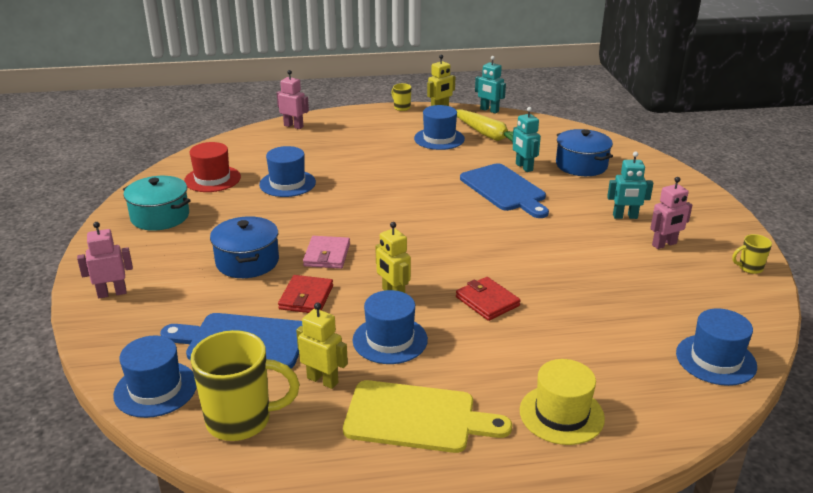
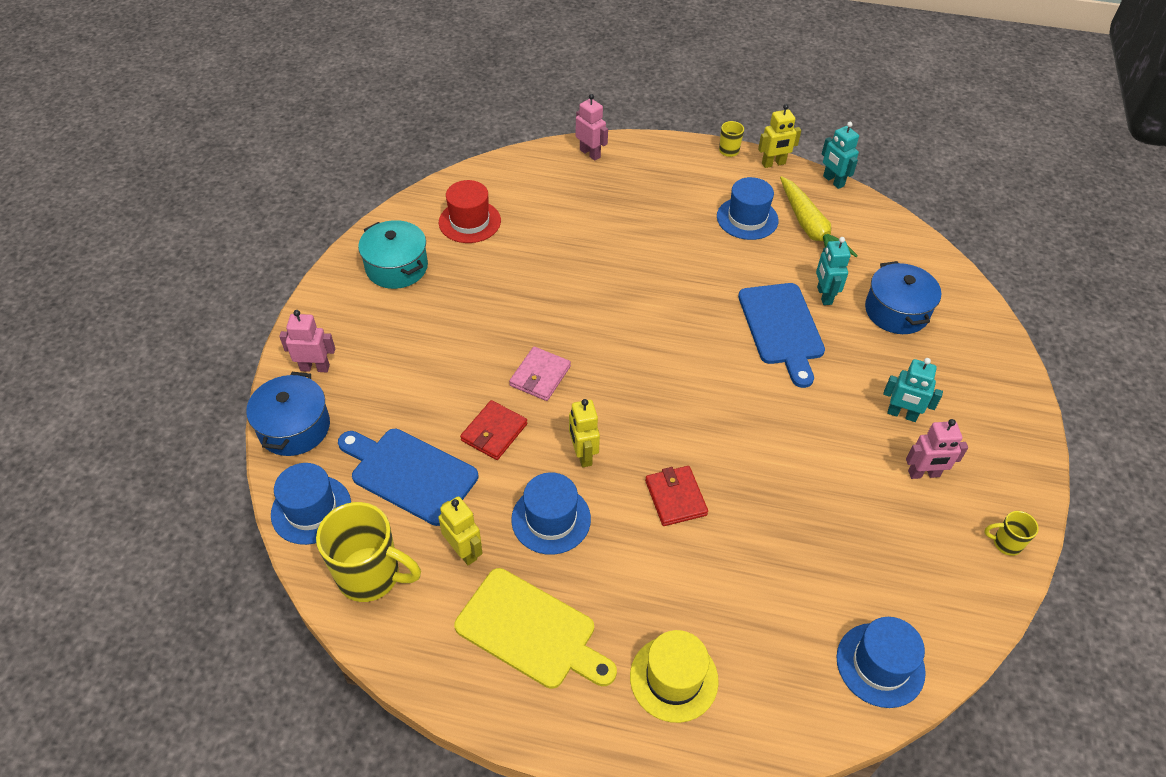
camera: 20 degrees right, 20 degrees up
(247, 262) = (457, 361): blue pot -> blue pot (294, 427)
(287, 183) = (544, 250): blue hat -> none

